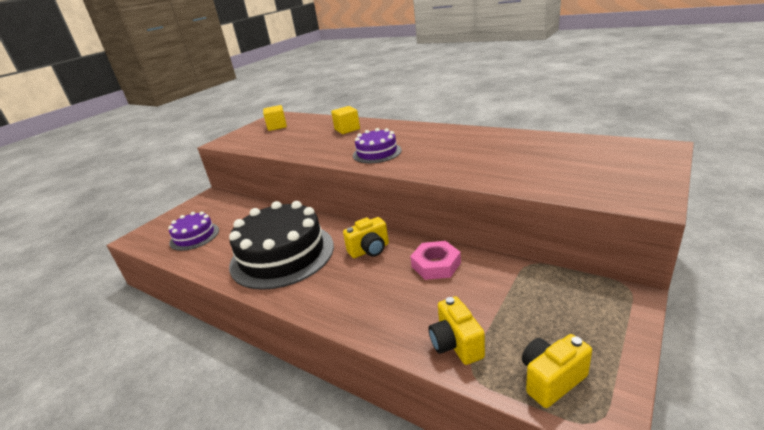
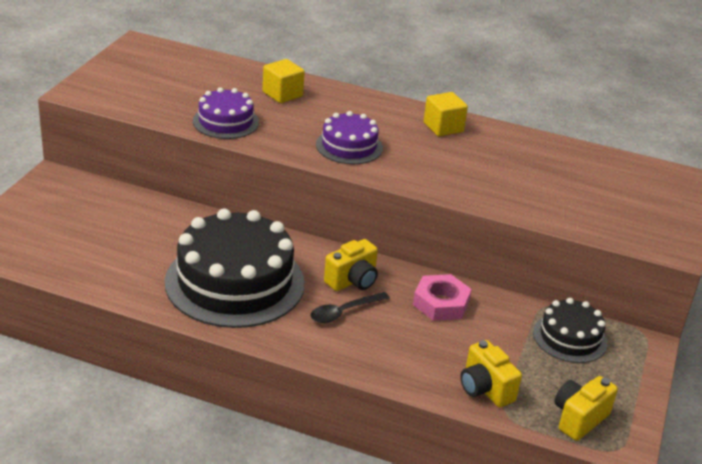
camera: 20 degrees left, 5 degrees up
(194, 236) = (79, 248): purple cake -> purple cake (225, 122)
(277, 126) = (157, 70): yellow cube -> yellow cube (443, 127)
(353, 274) = (343, 312): none -> black spoon
(550, 292) = (570, 338): none -> black cake

